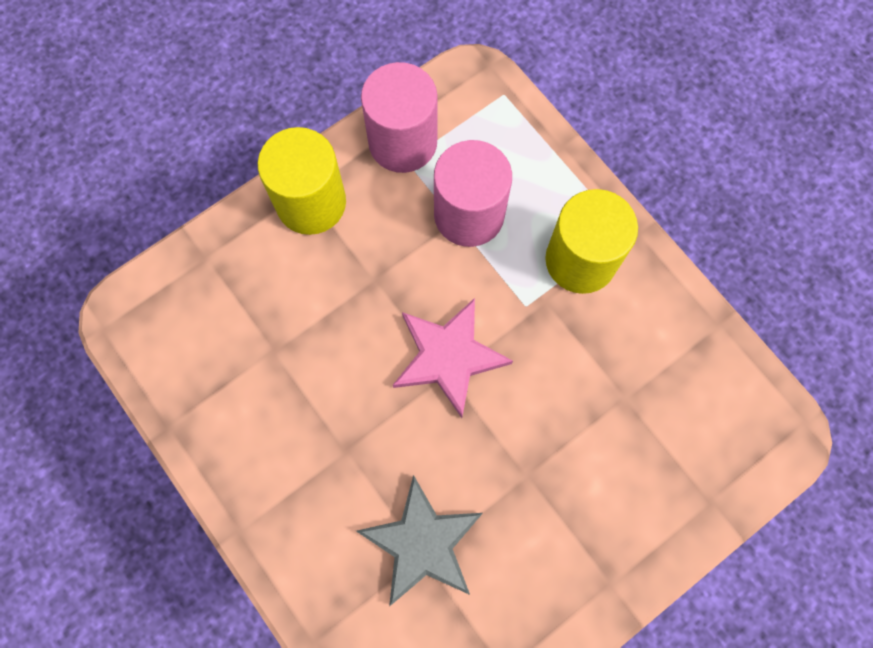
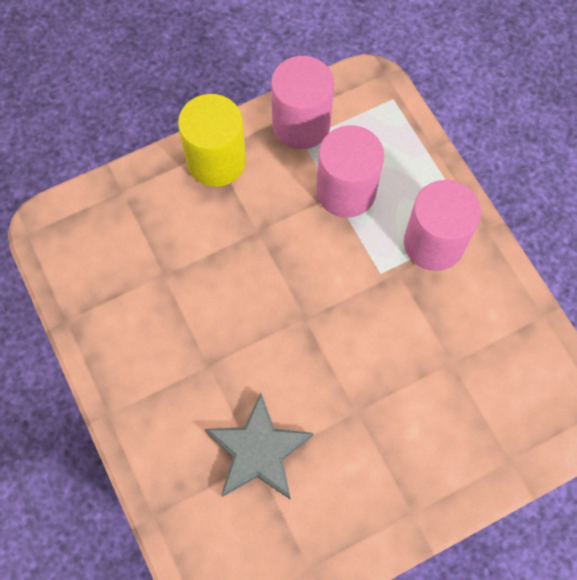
camera: 10 degrees right, 5 degrees down
(449, 357) = (308, 303): pink star -> none
(580, 260) = (434, 243): yellow cylinder -> pink cylinder

